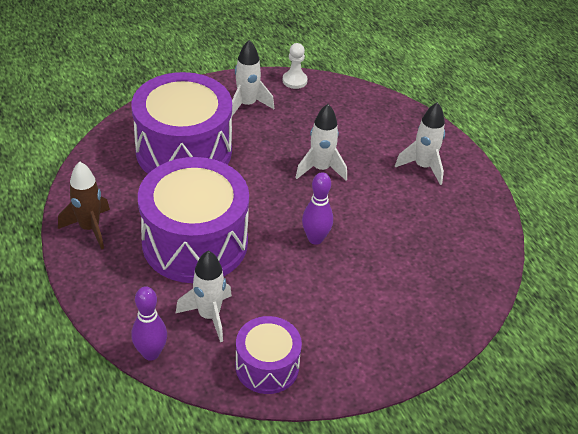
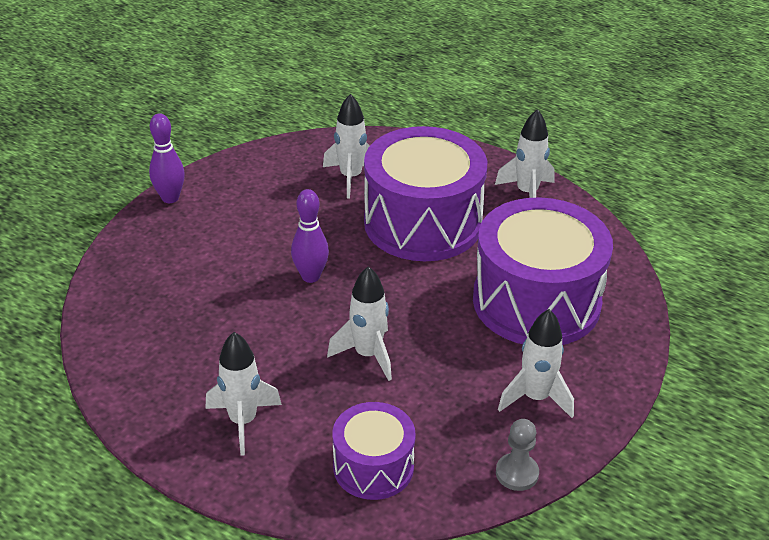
camera: 150 degrees right, 5 degrees down
(89, 228) = (527, 193): brown rocket -> white rocket
(151, 353) = (370, 139): purple bowling pin -> purple bowling pin (170, 198)
(267, 366) = (271, 166): purple drum -> purple drum (373, 467)
(294, 81) = (517, 473): white pawn -> grey pawn

